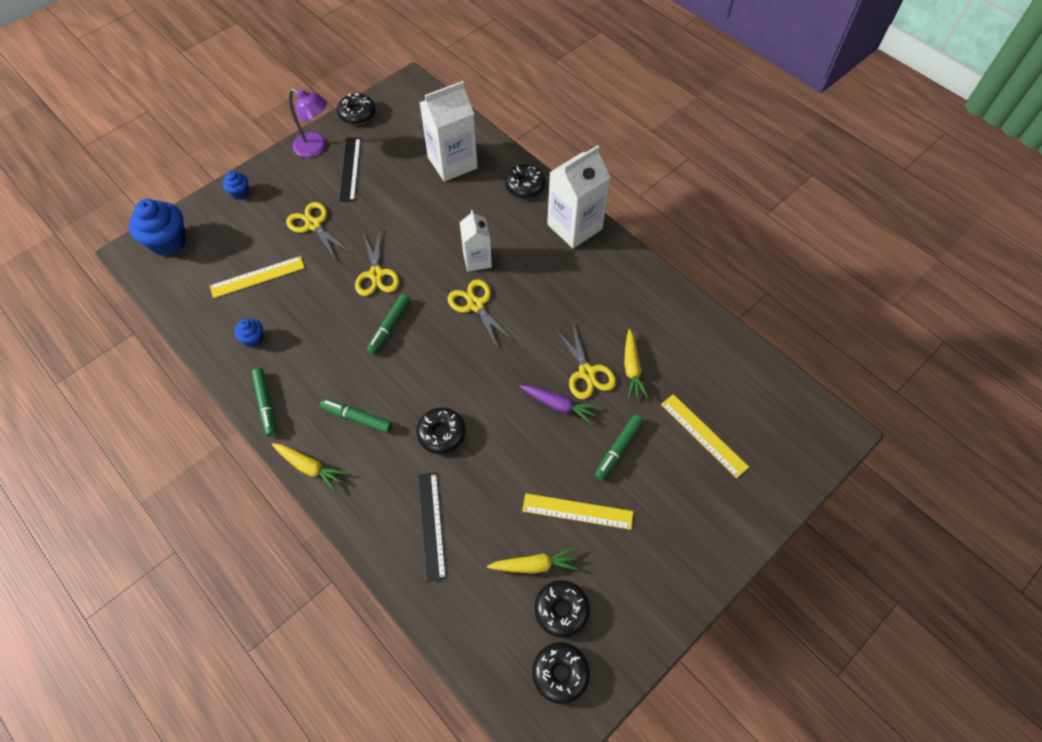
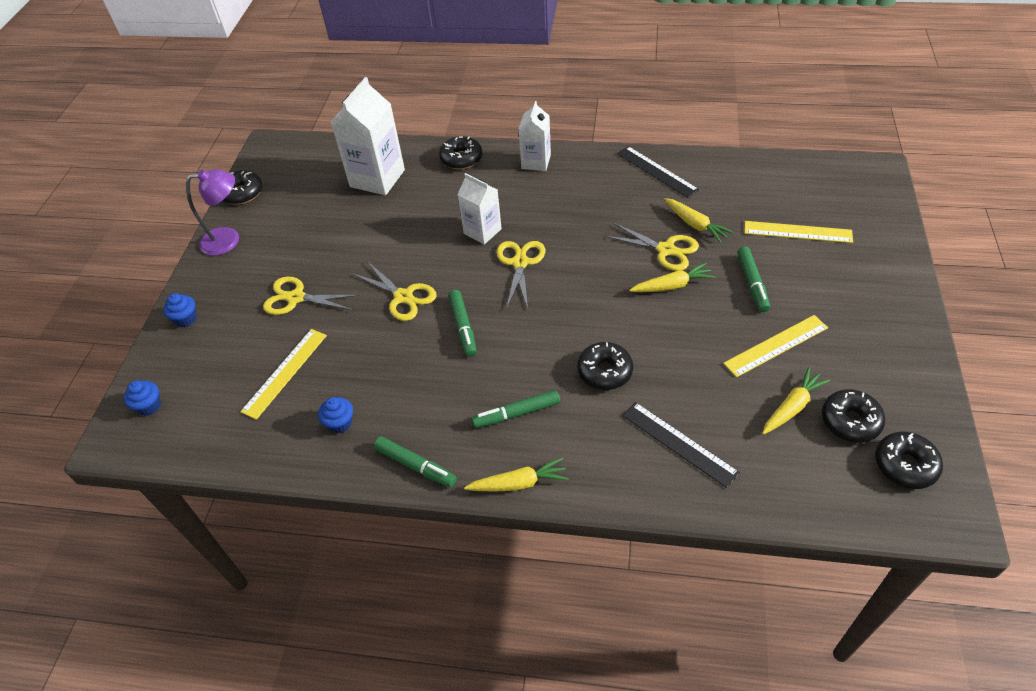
camera: 35 degrees left, 10 degrees down
(169, 242) = (149, 406): blue cupcake -> blue cupcake, size x0.51
(350, 169) = (283, 236): black ruler -> black ruler (656, 171)
(475, 305) = (520, 263): yellow scissors -> yellow scissors turned 75 degrees clockwise
(558, 405) = (672, 285): purple carrot -> yellow carrot
(574, 226) = (536, 162): white carton -> white carton, size x0.61

